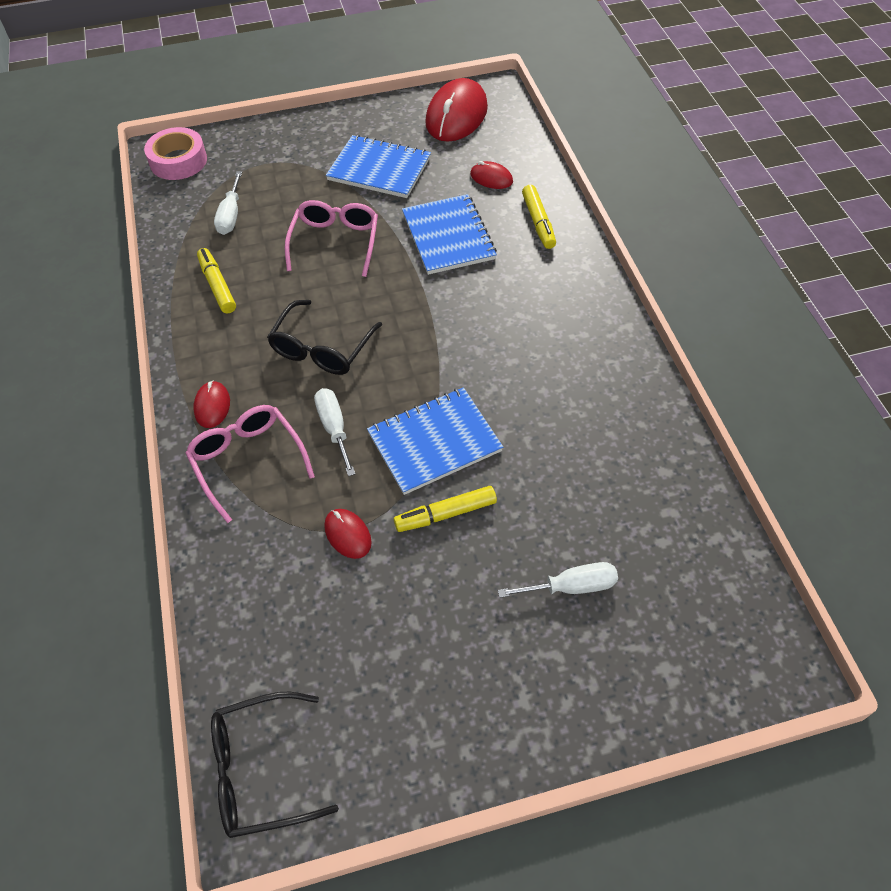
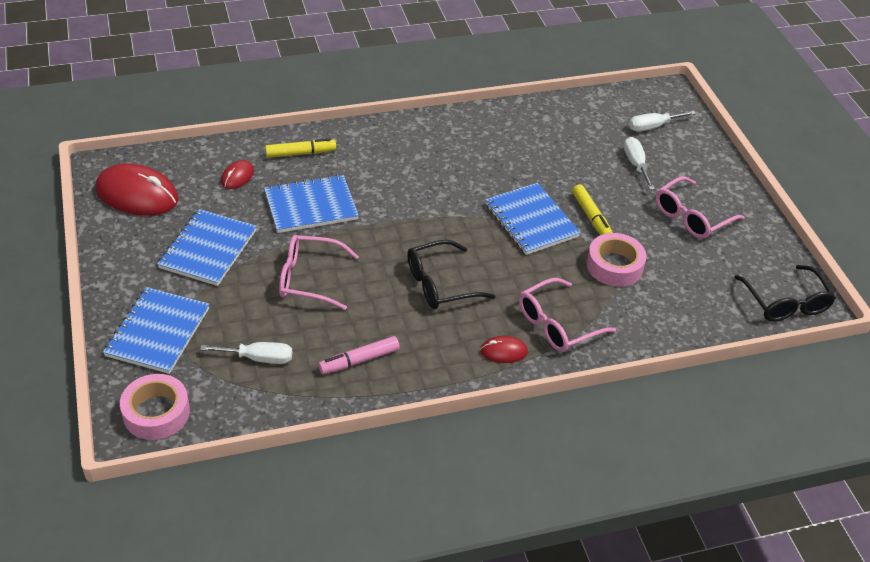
camera: 95 degrees left, 10 degrees down
(217, 286) = (359, 360): yellow marker -> pink marker
(271, 150) = (157, 332): none -> blue notebook
(322, 349) = (440, 284): black glasses -> black glasses turned 135 degrees clockwise
(334, 428) = (522, 275): white screwdriver -> white screwdriver (653, 127)
(348, 534) = (614, 266): red mouse -> pink tape
(453, 654) = (691, 217): none -> pink glasses

